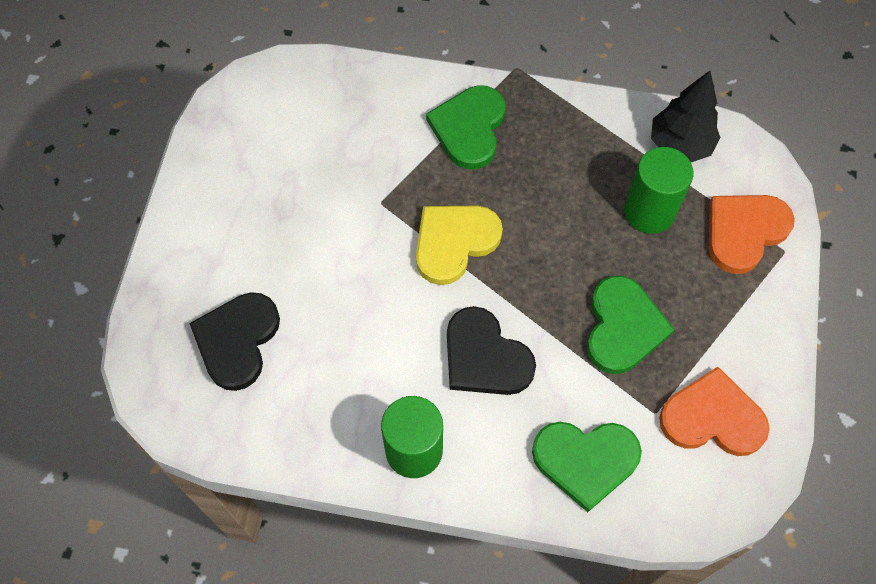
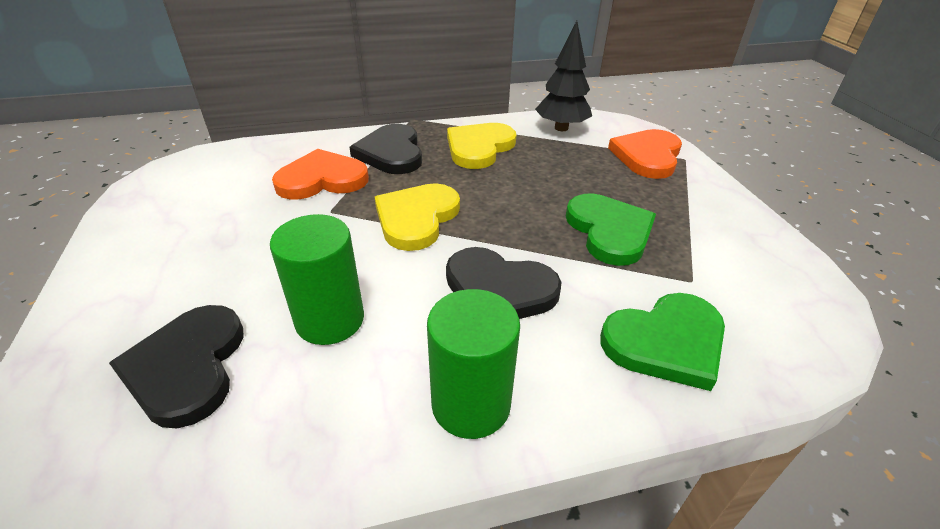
camera: 25 degrees left, 25 degrees down
(469, 128) = (391, 153): green heart -> black heart
(566, 151) = (479, 148): none -> yellow heart
(649, 211) = (569, 162): green cylinder -> green cylinder (330, 320)
(712, 417) = (742, 268): orange heart -> orange heart (322, 179)

